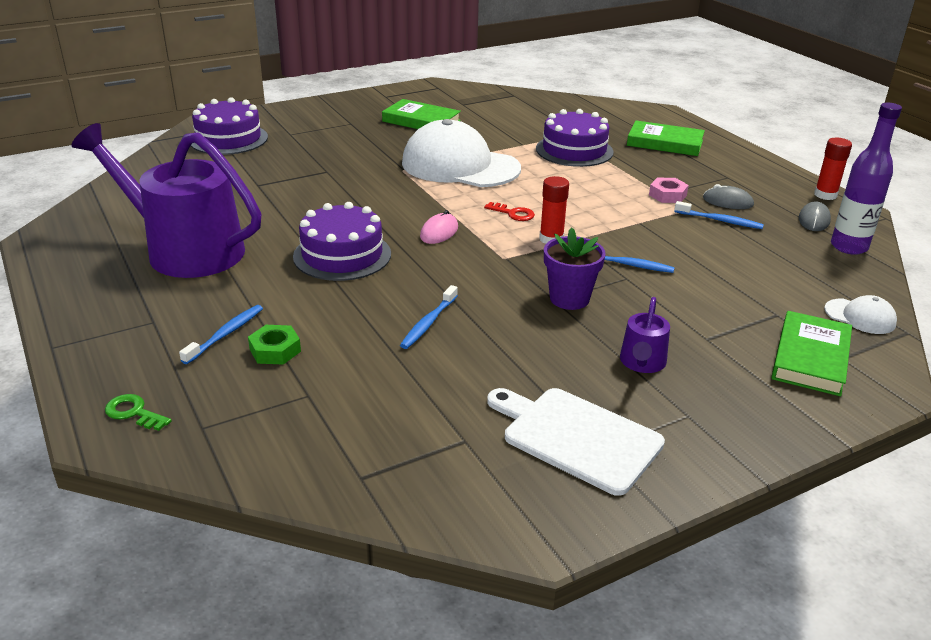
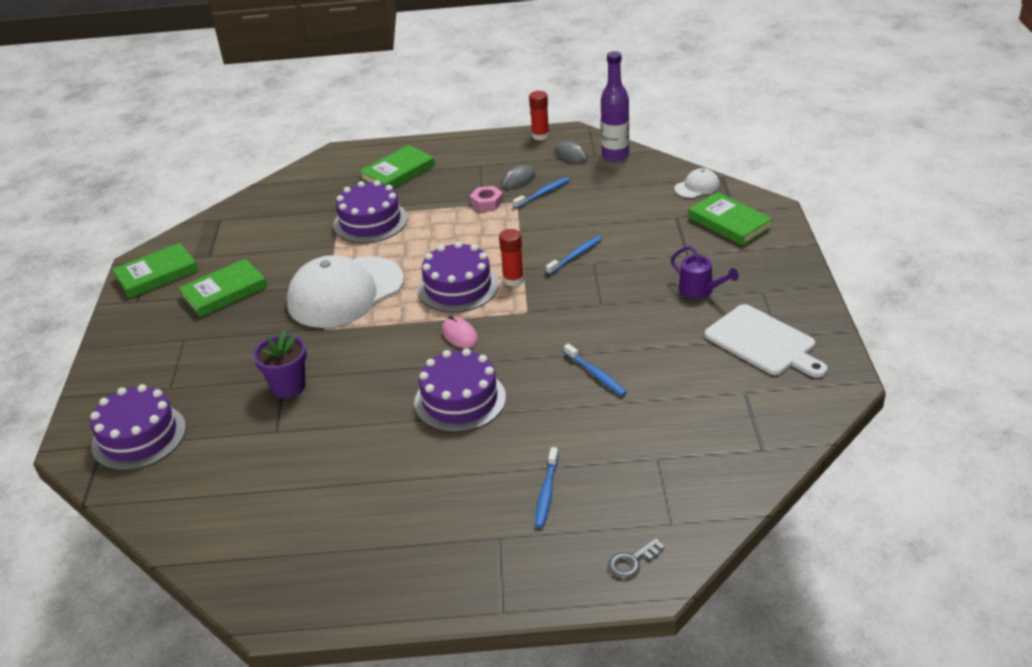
camera: 60 degrees left, 5 degrees up
(134, 412) = (632, 561): green key -> grey key
(186, 250) = (379, 501): purple watering can -> none
(225, 334) = (547, 492): blue toothbrush -> blue toothbrush turned 135 degrees counterclockwise
(275, 350) = (587, 466): green nut -> none
(423, 94) = (157, 274): none -> green book
(513, 213) = (458, 287): red key -> purple cake
(569, 299) = (604, 297): purple flower pot -> purple flower pot (288, 386)
(577, 437) = (763, 342): white cutting board -> white cutting board turned 105 degrees counterclockwise

